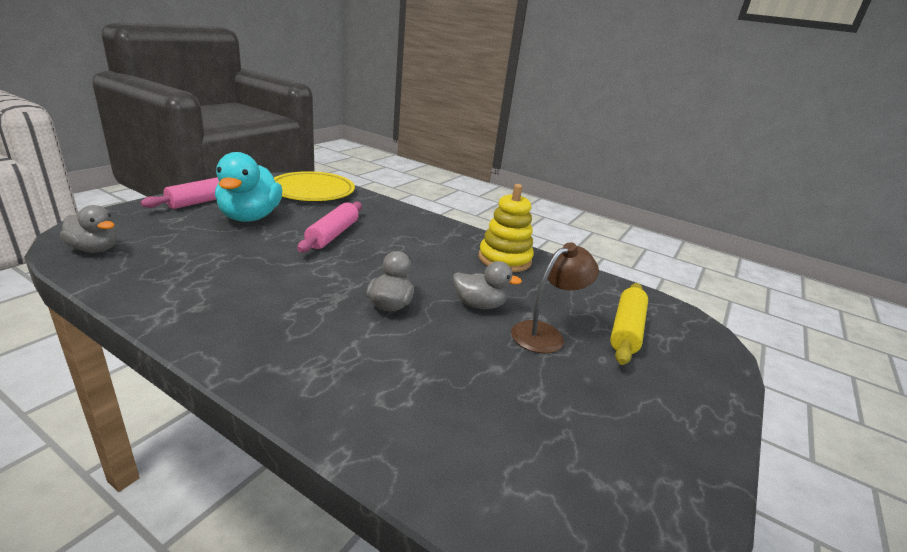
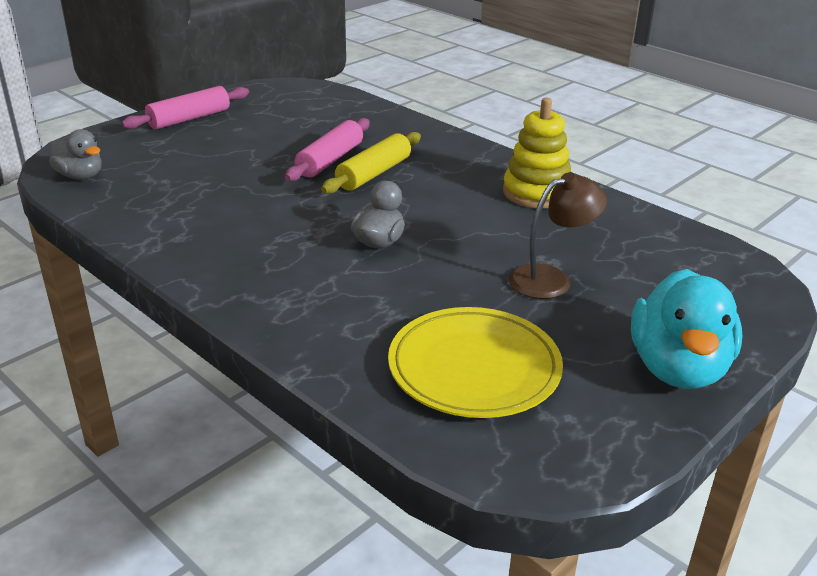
camera: 15 degrees right, 5 degrees up
(250, 217) = (238, 139): turquoise duck -> turquoise duck (677, 368)
(312, 191) = (314, 103): yellow plate -> yellow plate (474, 368)
(479, 305) = (483, 245): grey duck -> none
(626, 330) = (657, 279): yellow rolling pin -> yellow rolling pin (374, 173)

